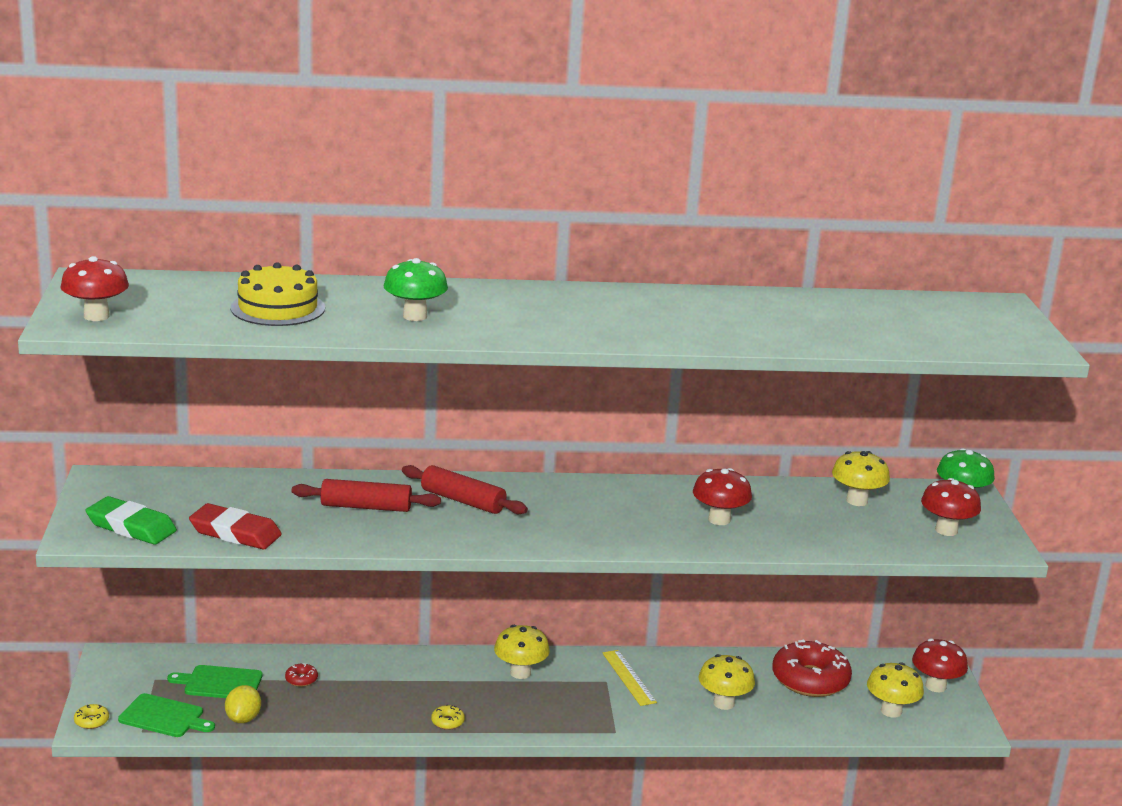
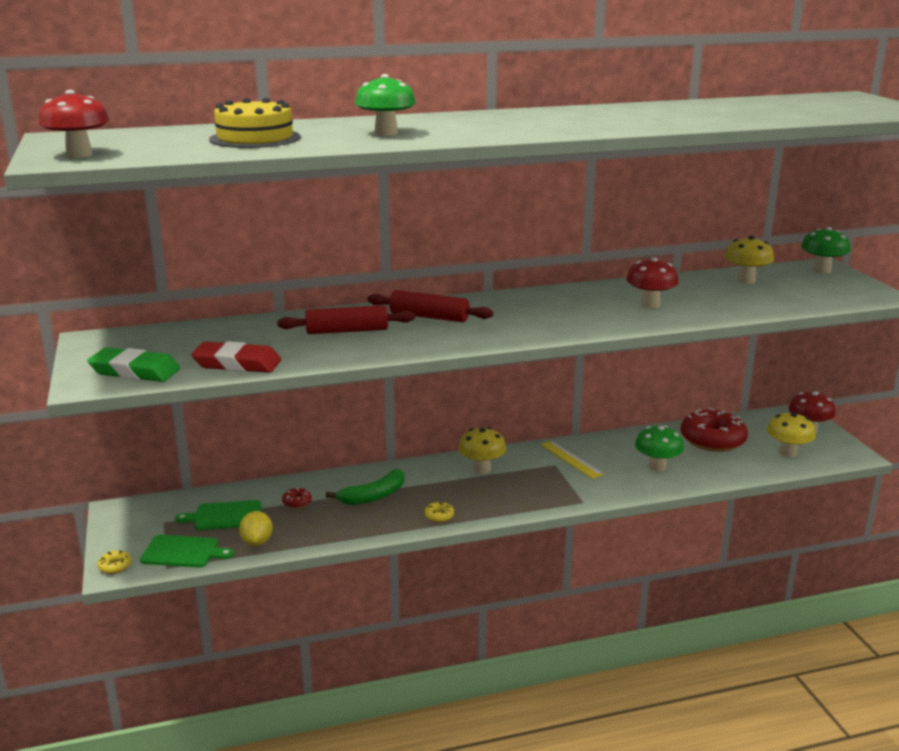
camera: 10 degrees left, 0 degrees up
(386, 686) = (373, 496): none -> green banana
(723, 703) = (657, 467): yellow mushroom -> green mushroom
(946, 530) = (830, 290): red mushroom -> none

